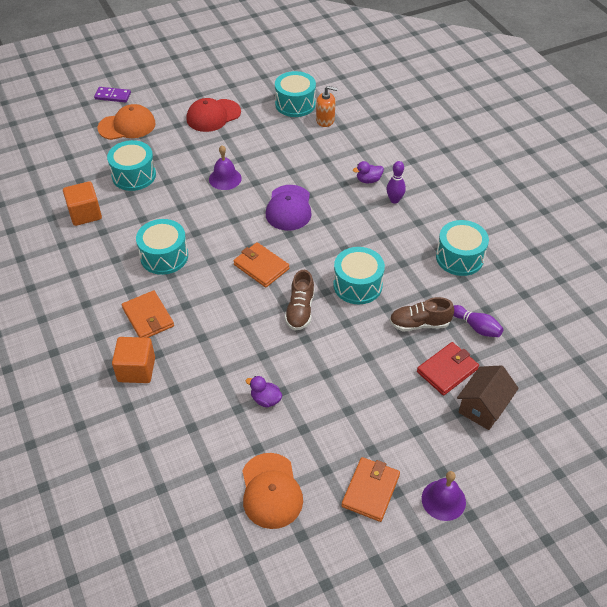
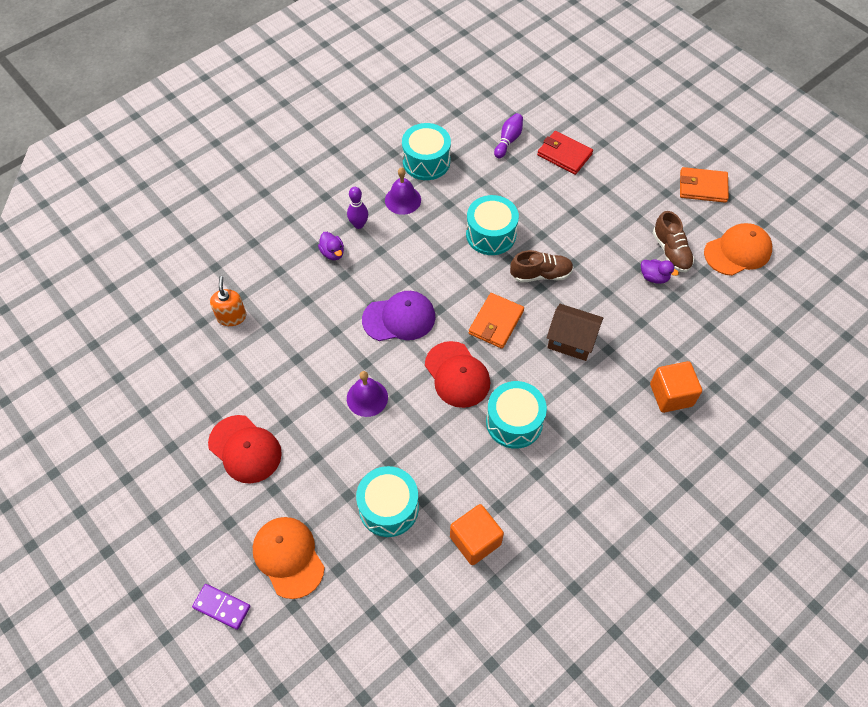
camera: 105 degrees left, 10 degrees up
(113, 96) = (222, 607): purple domino -> purple domino turned 60 degrees counterclockwise
(148, 317) = (604, 407): orange wallet -> none
(222, 232) = (457, 375): none -> red cap
(265, 399) = (654, 277): purple duck -> purple duck turned 75 degrees counterclockwise
(295, 104) = (203, 357): turquoise drum -> none
(419, 324) = (520, 180): brown shoe -> brown shoe (671, 251)
(443, 500) = (687, 142): purple bell -> purple bell (403, 200)
(483, 407) = (591, 128): brown house -> brown house (571, 340)

